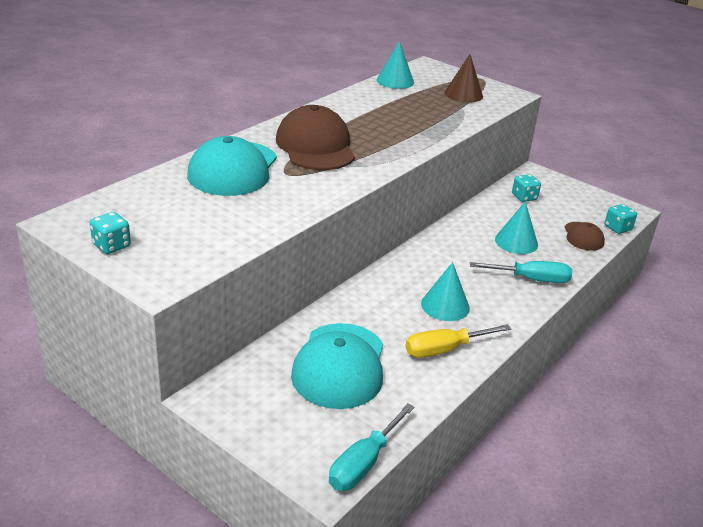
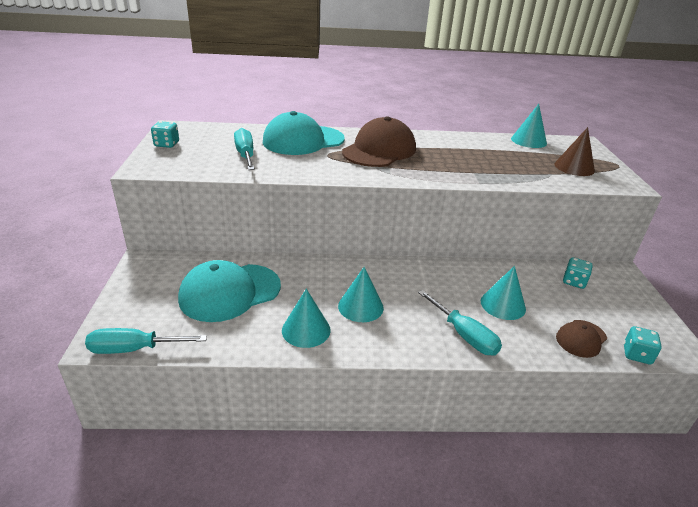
camera: 50 degrees right, 0 degrees up
(219, 213) = (245, 155): none -> turquoise screwdriver
(444, 349) = (306, 330): yellow screwdriver -> turquoise cone

